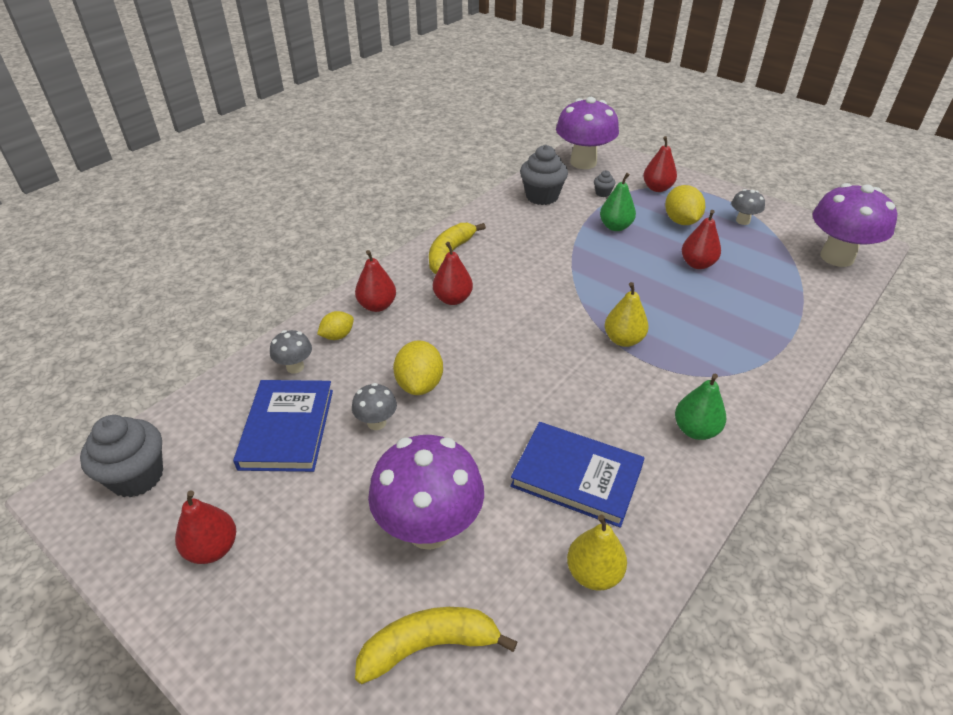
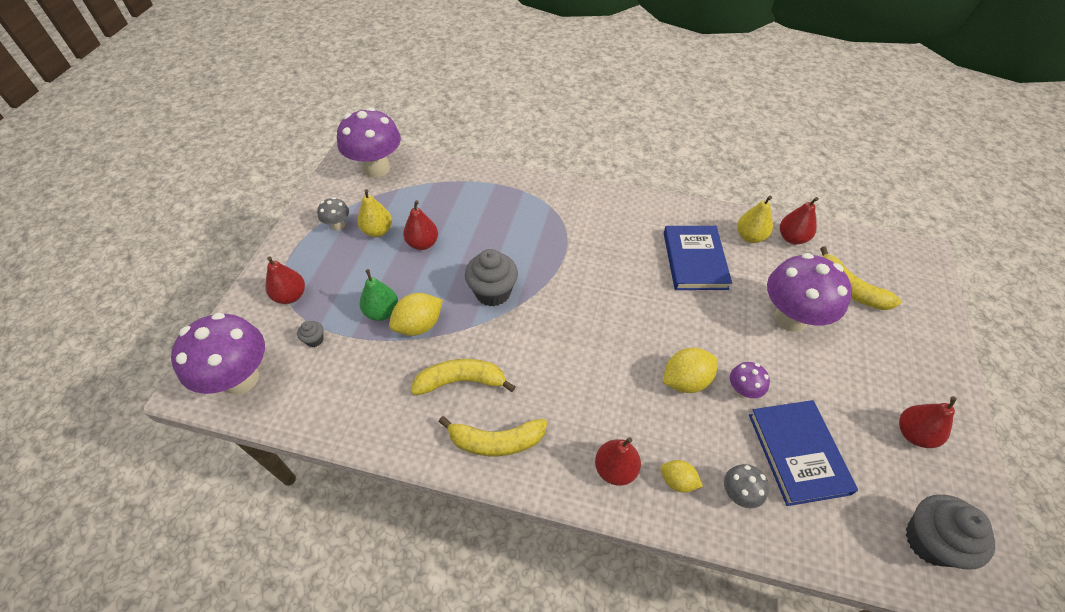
camera: 115 degrees left, 10 degrees up
(287, 428) = (797, 453): blue book -> blue book turned 75 degrees counterclockwise
(376, 422) = (742, 391): grey mushroom -> purple mushroom
(453, 299) = (567, 405): red pear -> red pear (792, 238)
(516, 251) = (461, 381): none -> yellow banana
(542, 196) = (339, 395): grey cupcake -> grey cupcake (493, 292)
(623, 340) = (550, 268): yellow pear -> yellow pear (377, 231)
(681, 221) = (353, 266): yellow lemon -> yellow lemon (419, 325)
(695, 430) = (615, 215): green pear -> none

